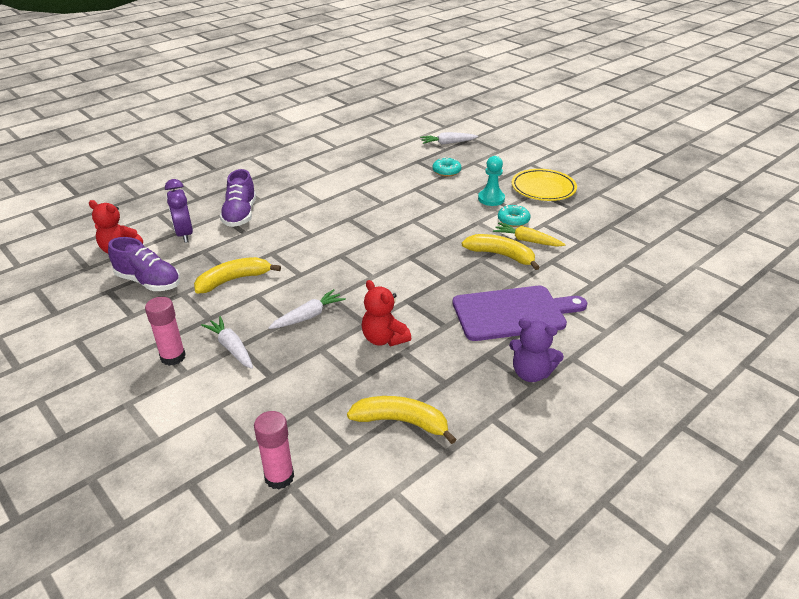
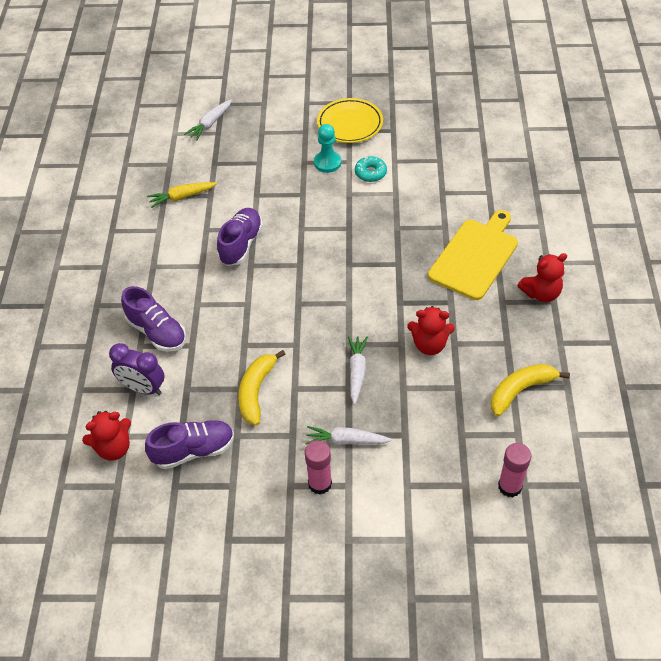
camera: 45 degrees left, 15 degrees up
(361, 205) = (241, 244): none -> purple shoe
(446, 171) = (254, 157): turquoise donut -> none
(501, 255) = (405, 213): yellow banana -> none
(513, 313) = (475, 256): purple cutting board -> yellow cutting board
(527, 240) = (404, 186): yellow carrot -> yellow carrot (182, 197)
(531, 373) = (541, 293): purple teddy bear -> red teddy bear

